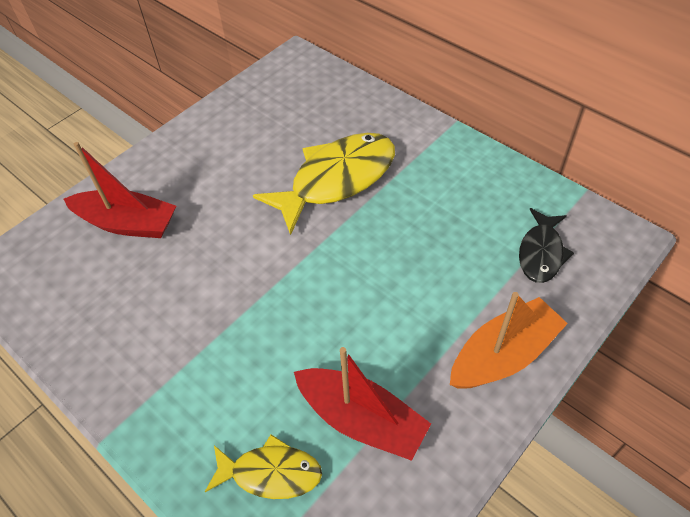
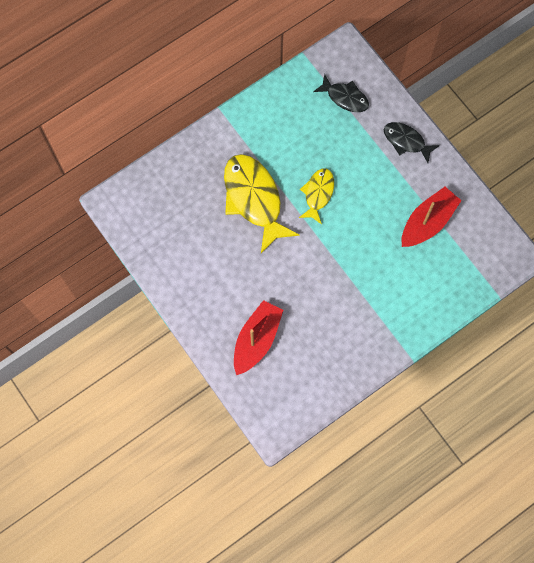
camera: 80 degrees left, 20 degrees up
(271, 473) = (447, 272): yellow fish -> yellow fish (318, 194)
(503, 355) = (406, 141): orange boat -> black fish

